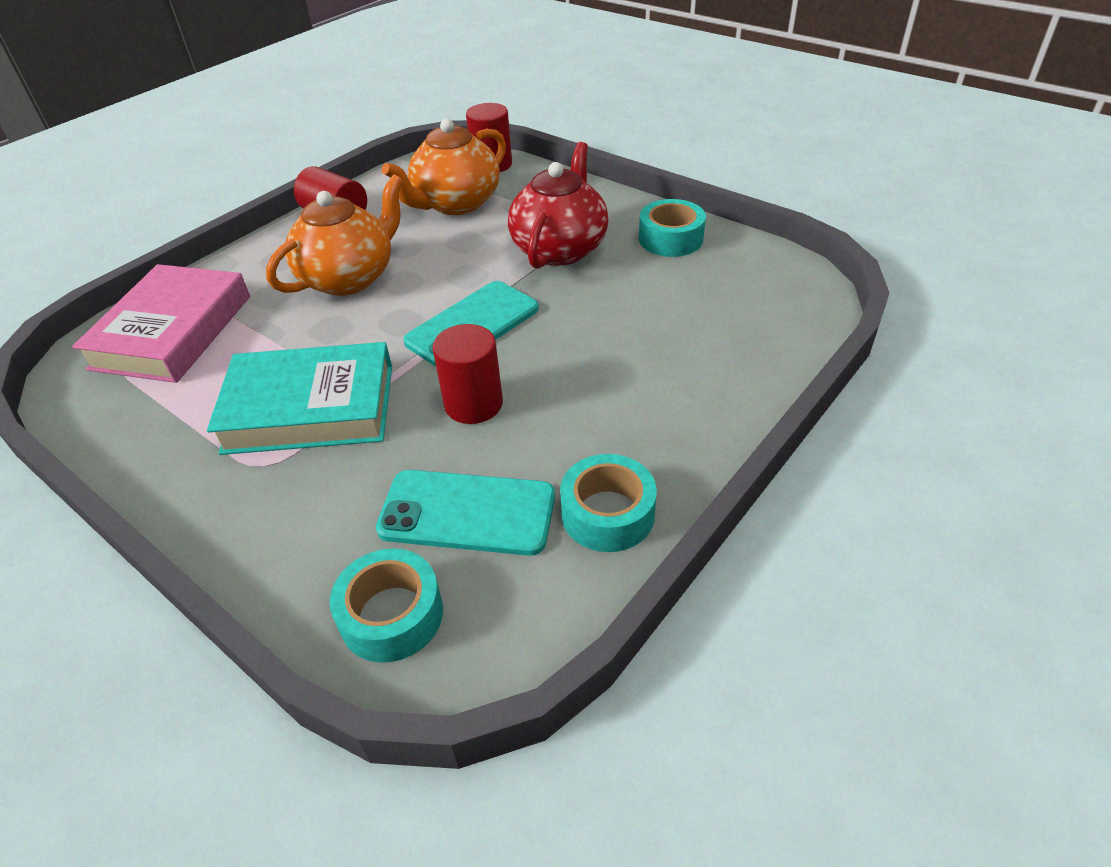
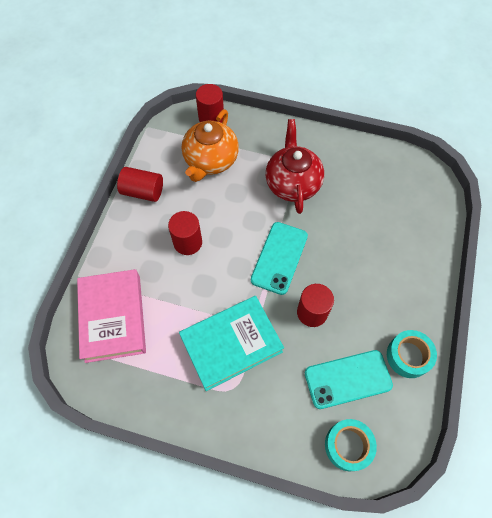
camera: 25 degrees left, 20 degrees up
(349, 278) = (188, 242): orange teapot -> red cylinder
(670, 239) = (347, 158): turquoise tape -> none

